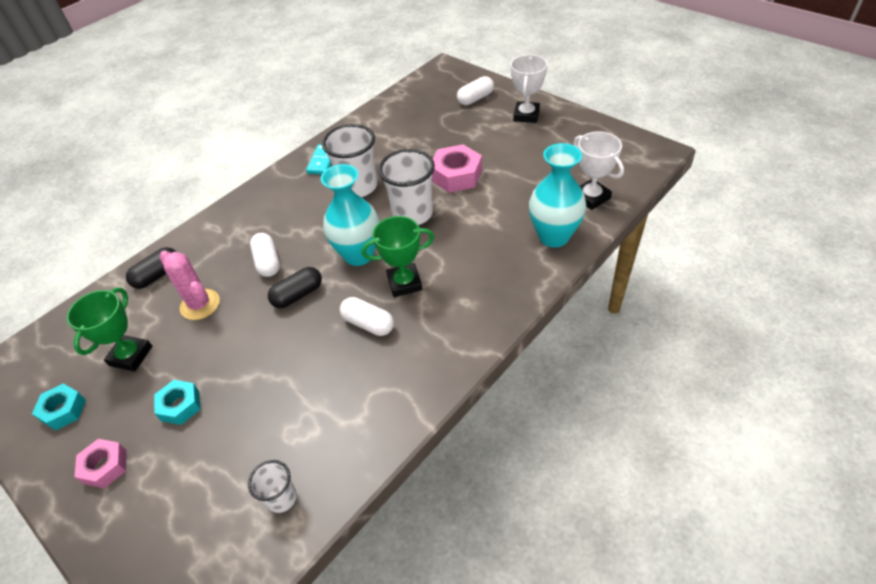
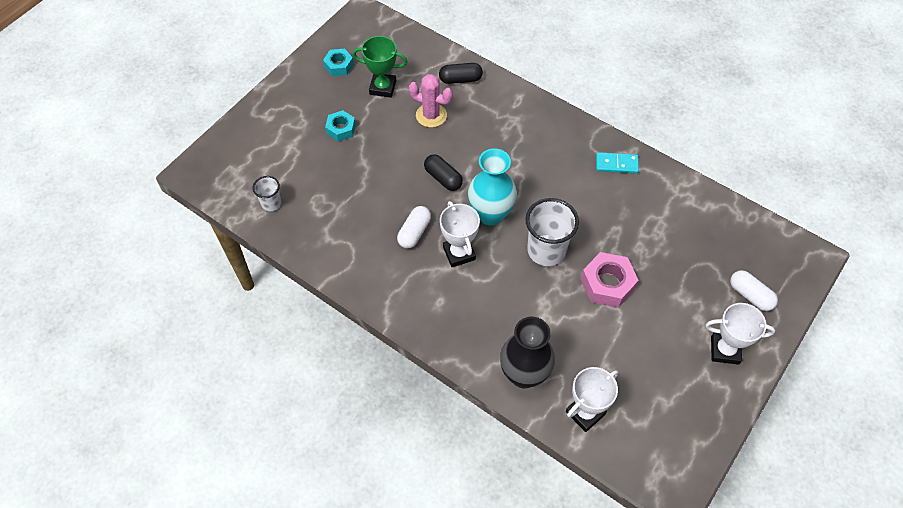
camera: 80 degrees right, 10 degrees up
(105, 466) = (297, 102): pink nut -> none
(158, 275) = (460, 79): black capsule -> black capsule turned 45 degrees counterclockwise
(200, 304) = (431, 115): pink cactus -> pink cactus turned 75 degrees clockwise
(268, 262) = (478, 149): white capsule -> none
(358, 187) = (581, 200): white cup -> none
(404, 283) = (459, 253): green trophy -> white trophy
(554, 236) = (524, 374): turquoise vase -> black vase

